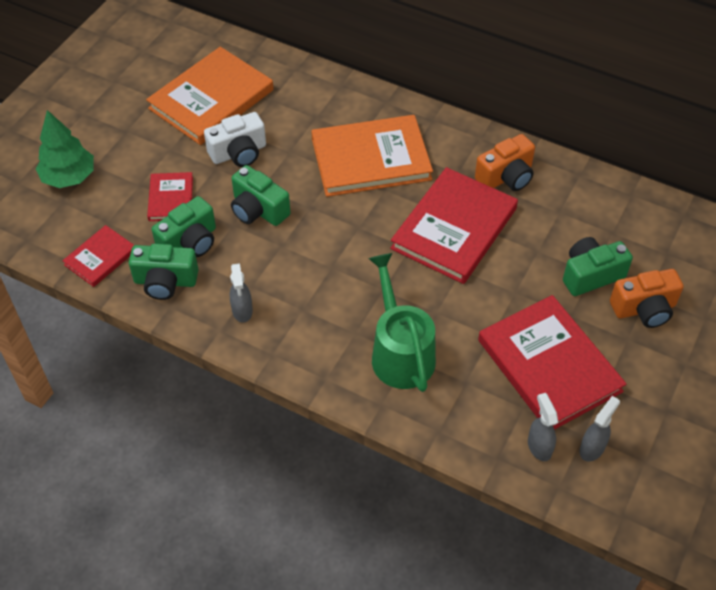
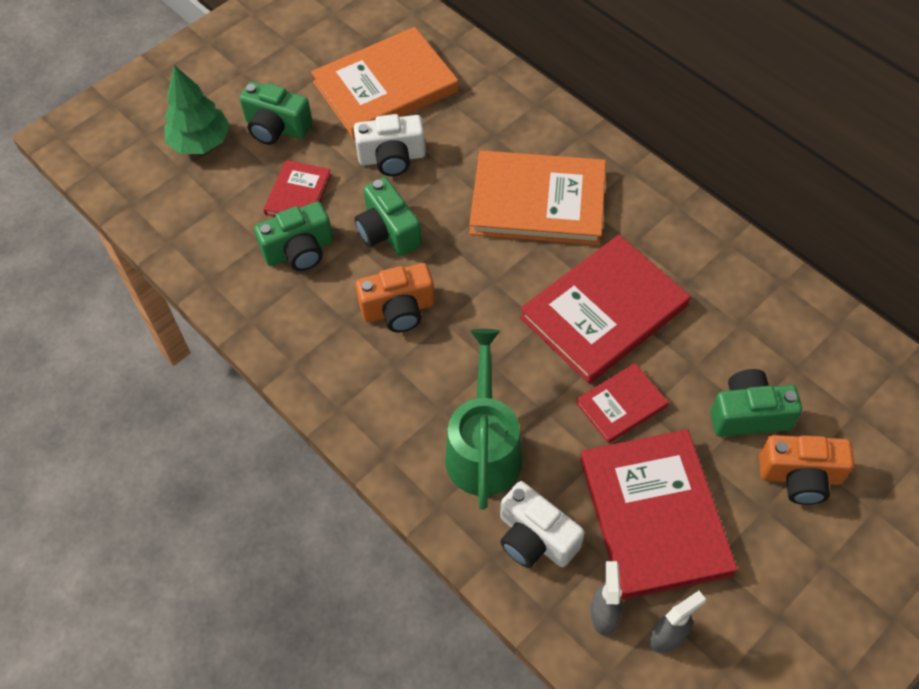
camera: 20 degrees right, 5 degrees up
(100, 258) = (198, 244): red book -> red book (621, 404)
(165, 281) = (256, 290): green camera -> green camera (276, 127)
(242, 311) = (325, 348): grey spray bottle -> none
(466, 407) = (535, 538): none -> white camera
(506, 177) = (690, 263): orange camera -> orange camera (398, 310)

